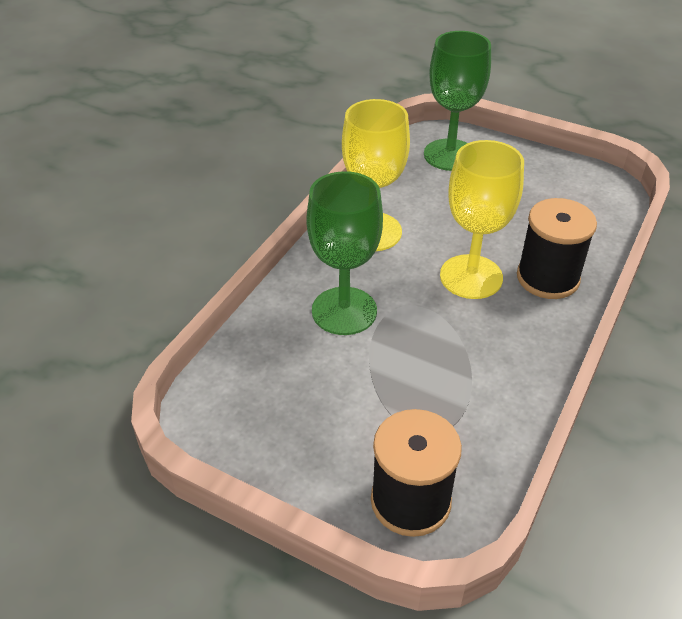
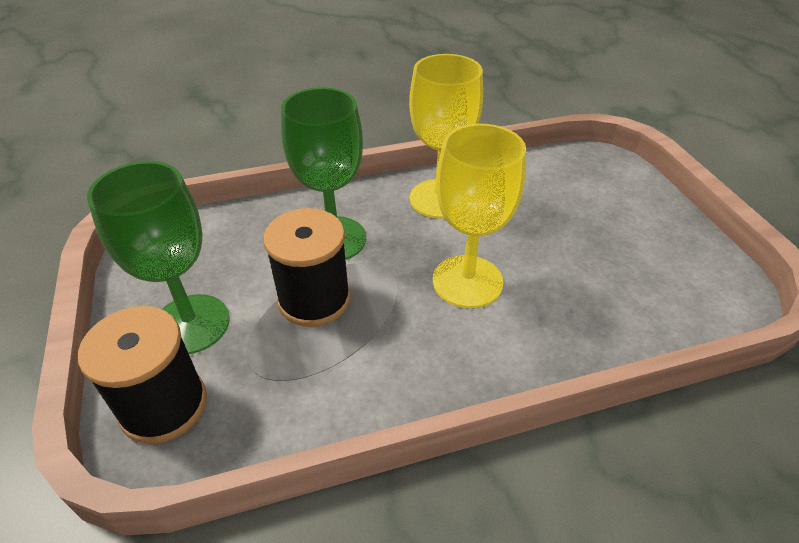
camera: 45 degrees right, 0 degrees up
(450, 155) = (594, 180): green goblet -> green goblet (191, 324)
(547, 278) = (537, 330): black spool -> black spool (314, 299)

